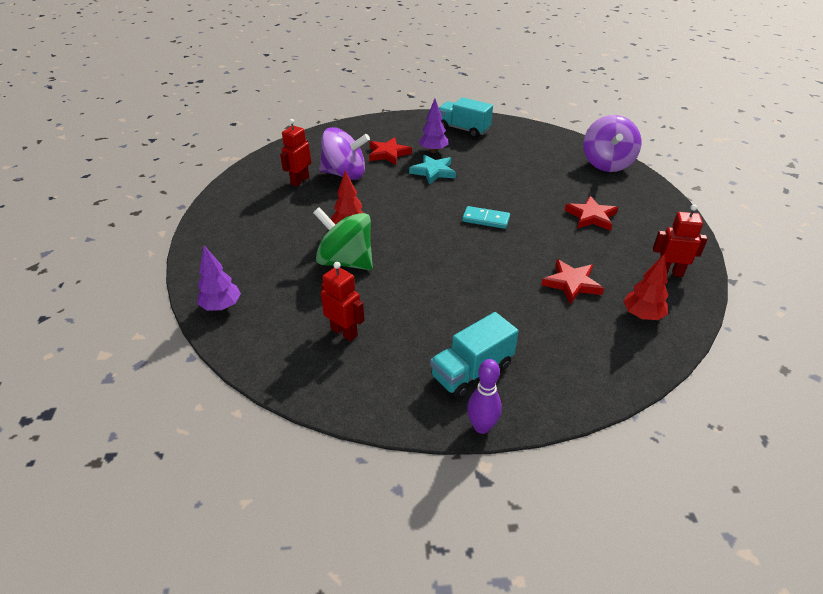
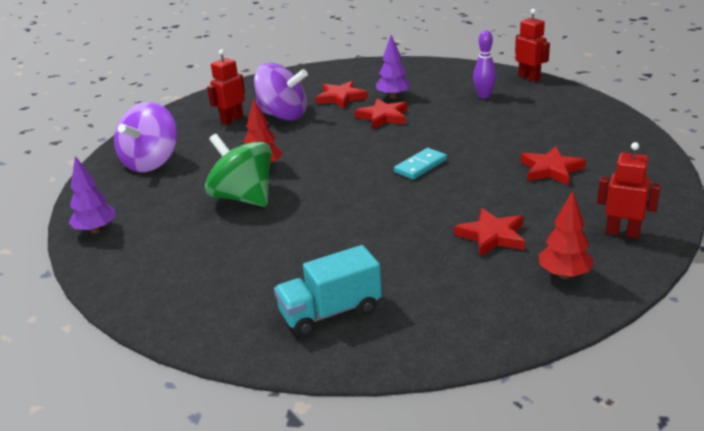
camera: 15 degrees right, 10 degrees down
(344, 332) = (209, 263): red robot -> red robot (529, 78)
(433, 172) = (383, 117): turquoise star -> red star
(463, 129) = (439, 76): turquoise truck -> none
(481, 427) = (314, 367): purple bowling pin -> purple bowling pin (484, 96)
(485, 219) = (420, 166): turquoise domino -> turquoise domino turned 75 degrees counterclockwise
(607, 163) = (599, 116): purple spinning top -> purple spinning top (151, 162)

